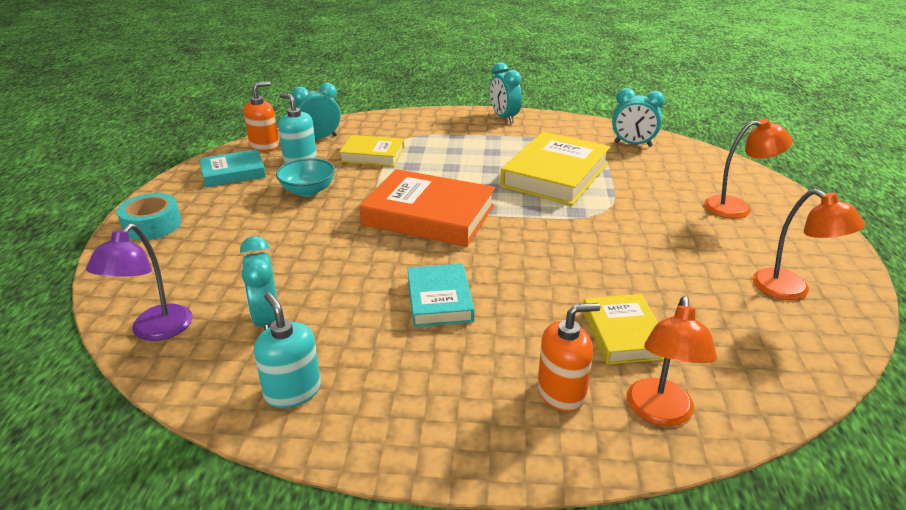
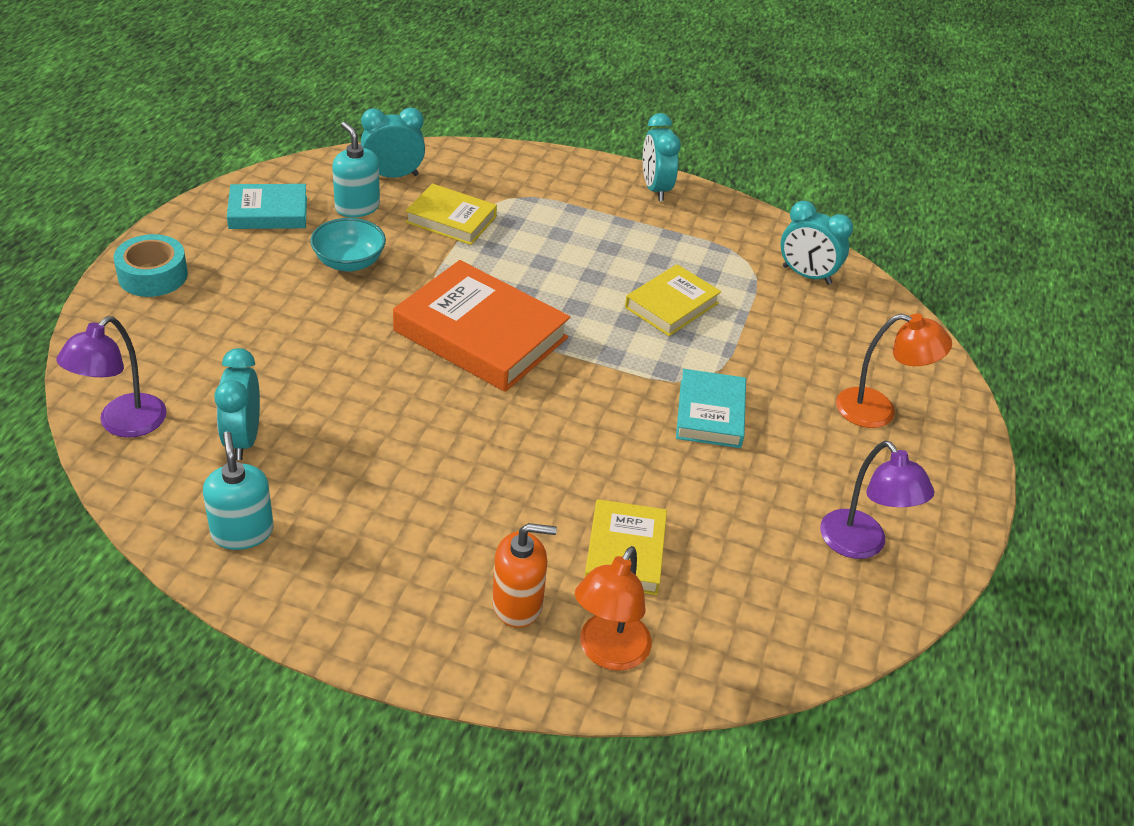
camera: 10 degrees right, 10 degrees up
(264, 146) = (320, 174): orange soap dispenser -> none
(439, 300) = (440, 458): turquoise book -> turquoise book (710, 414)
(555, 175) = (672, 305): yellow book -> yellow book, size x0.58
(791, 290) = (861, 545): orange lamp -> purple lamp

